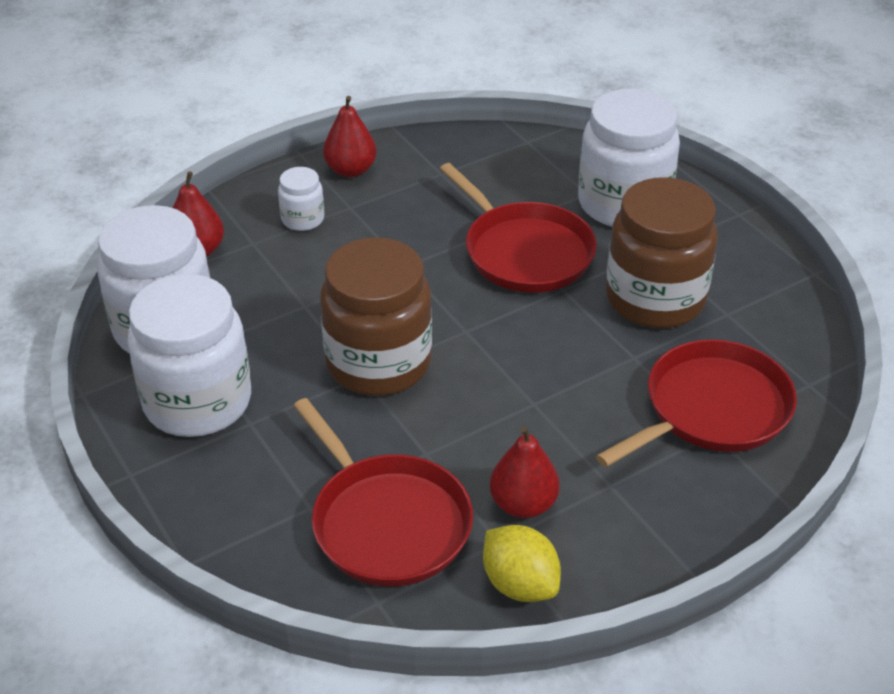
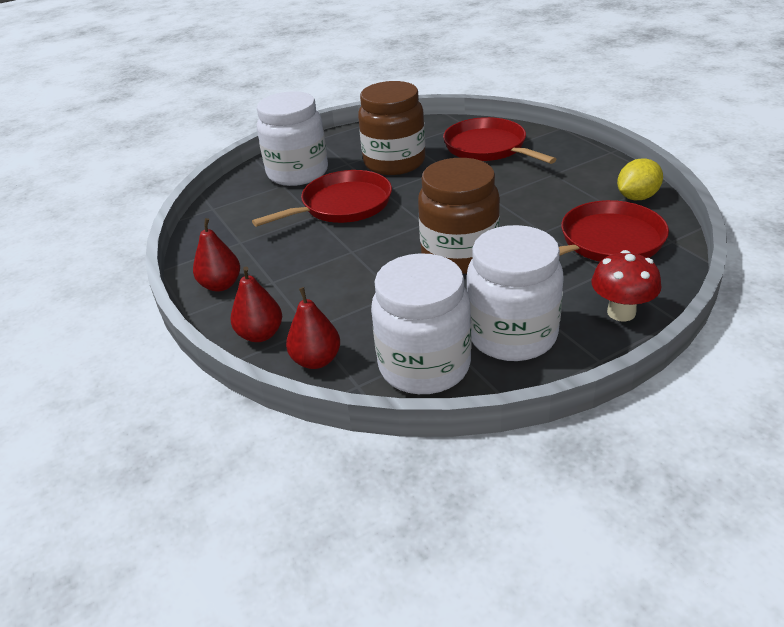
camera: 85 degrees left, 5 degrees down
(215, 509) = (621, 312): none -> red mushroom
(303, 219) = (283, 304): white jar -> none
(523, 504) = (576, 198): red pear -> red pear (260, 334)

